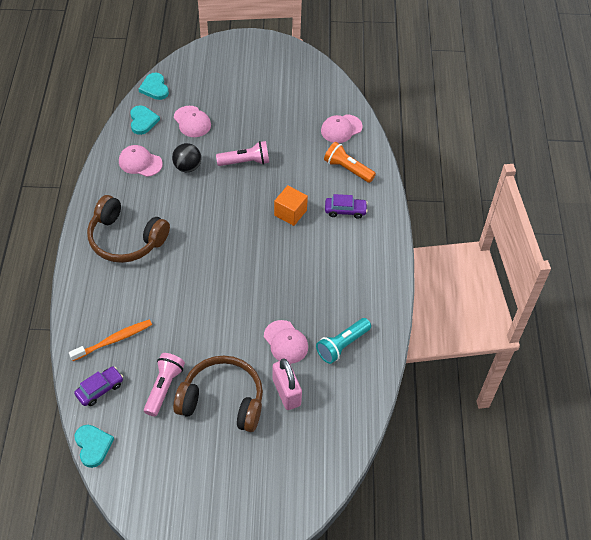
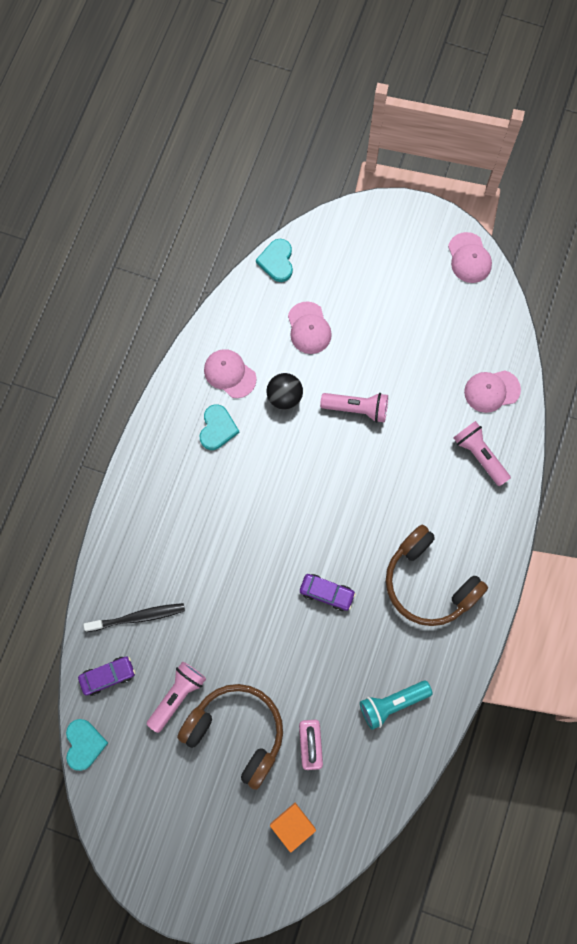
camera: 20 degrees right, 20 degrees up
(113, 340) = (138, 617): orange toothbrush -> black toothbrush
(125, 239) = (185, 482): brown headphones -> brown headphones (428, 583)
(143, 121) = (249, 310): turquoise heart -> turquoise heart (217, 428)
(286, 342) = (329, 679): pink cap -> pink cap (469, 258)
(290, 213) = (388, 501): orange cube -> orange cube (292, 825)
(345, 210) = (456, 517): purple car -> purple car (327, 593)
(347, 169) = (479, 455): orange flashlight -> pink flashlight

